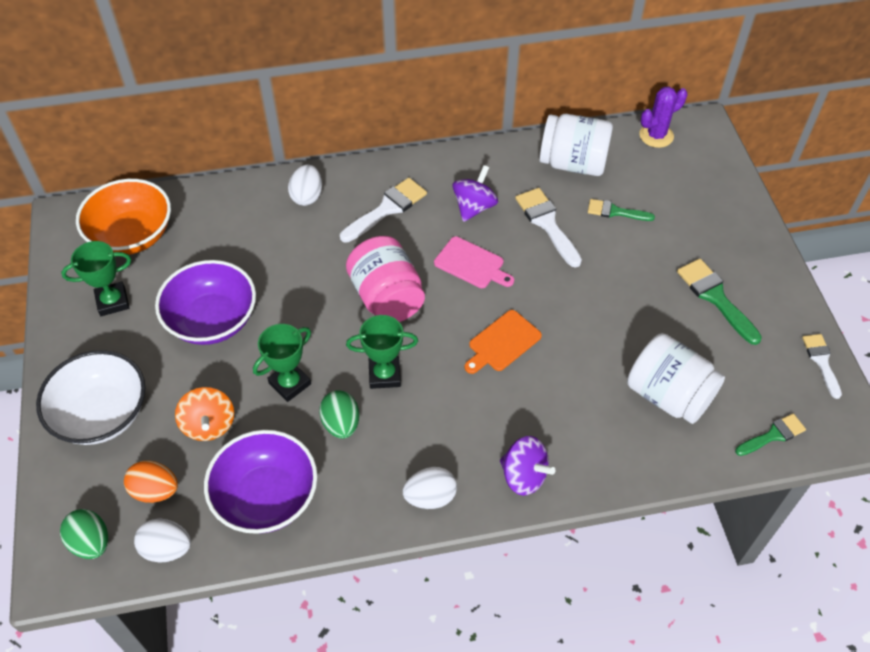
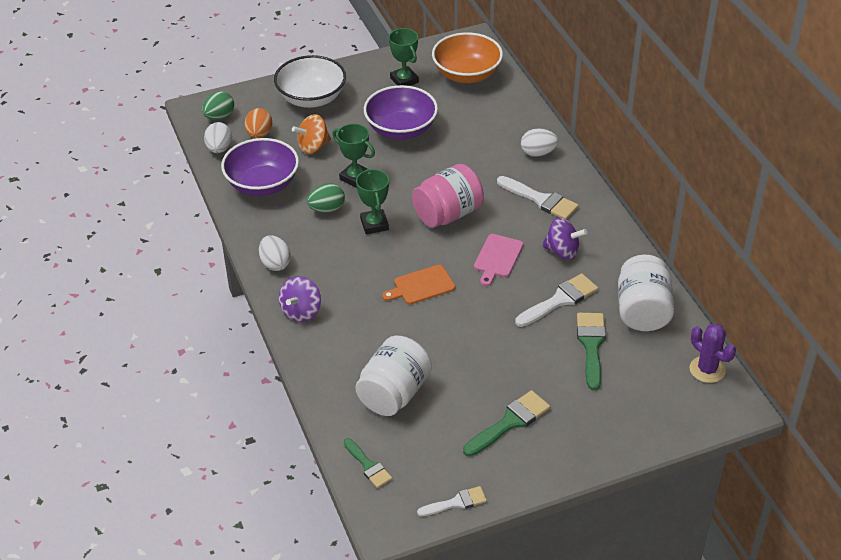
camera: 80 degrees right, 10 degrees down
(502, 343) = (421, 286): orange cutting board -> orange cutting board turned 60 degrees counterclockwise
(615, 212) = (591, 345): green brush -> green brush, size x1.55

